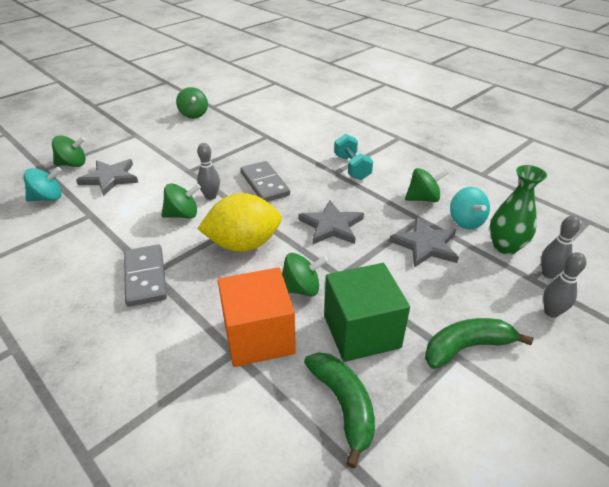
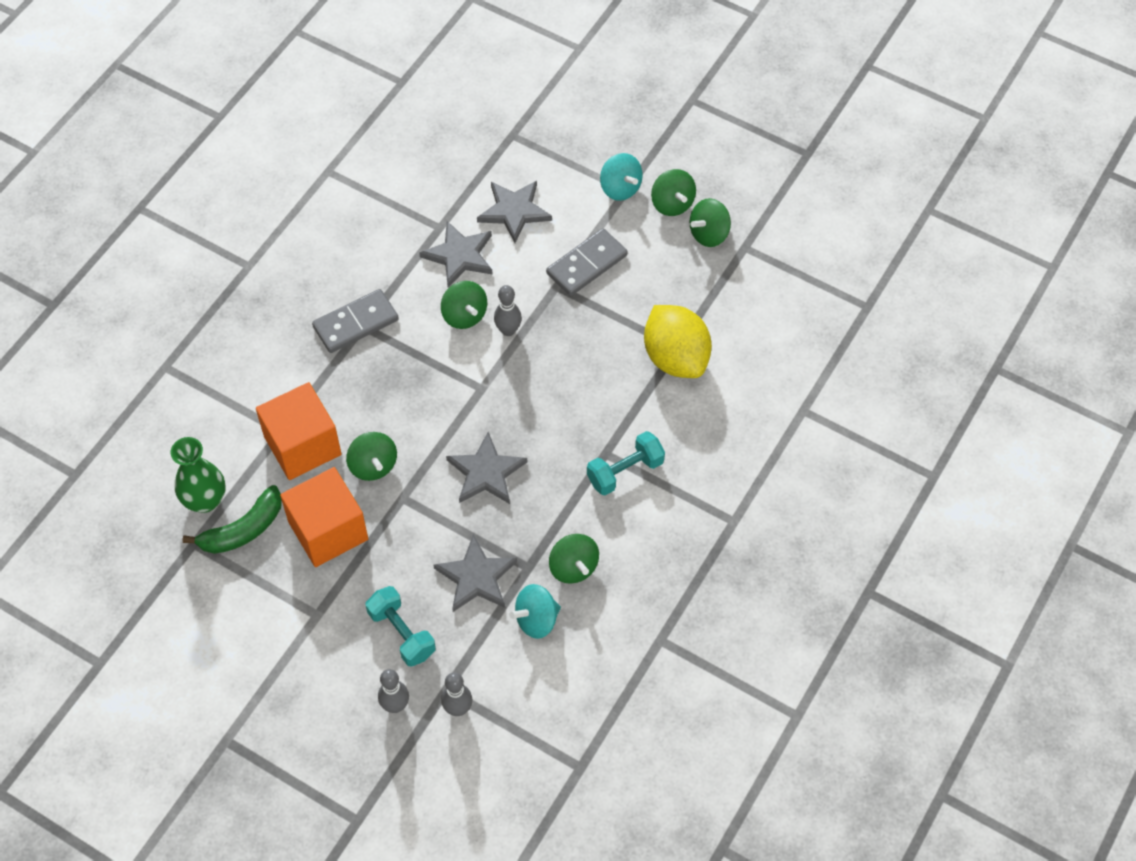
camera: 75 degrees right, 20 degrees up
(48, 198) = (457, 172): turquoise spinning top -> turquoise spinning top (620, 188)
(73, 164) = (532, 158): green spinning top -> green spinning top (672, 204)
(126, 209) = (459, 256): none -> grey star
(243, 244) = (428, 393): yellow lemon -> yellow lemon (675, 358)
(265, 184) = (553, 379): grey domino -> grey domino (587, 264)
(361, 331) = (328, 530): green cube -> orange cube
(466, 347) = (328, 624): green banana -> none
(477, 296) = (402, 633): none -> turquoise dumbbell
(505, 247) = (496, 664): green vase -> green vase (205, 500)

